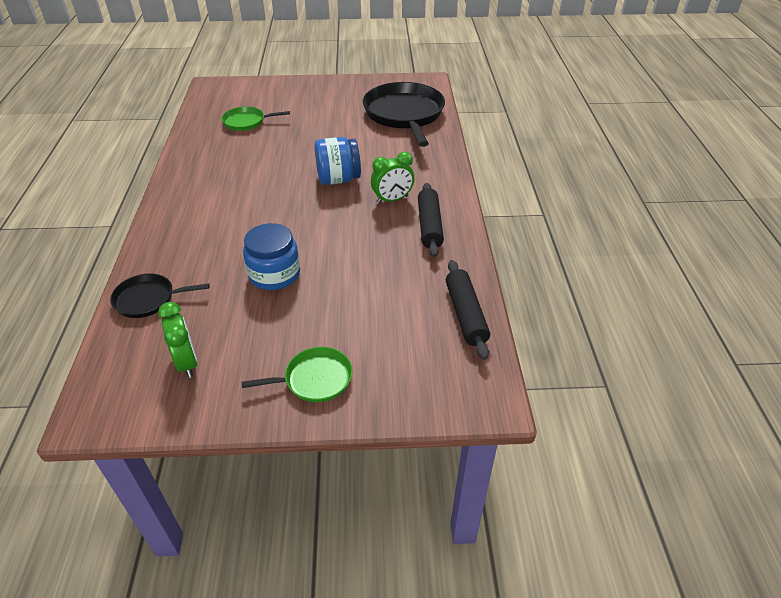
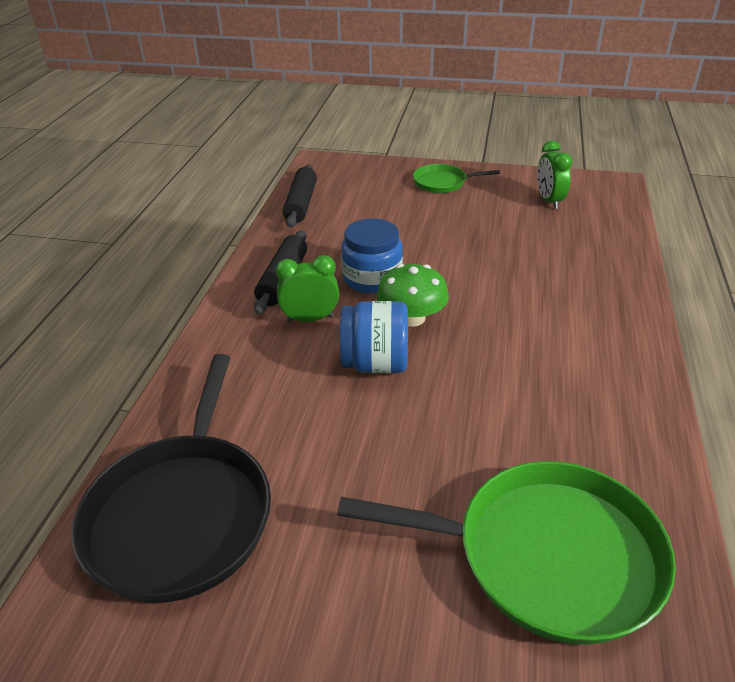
camera: 165 degrees left, 5 degrees down
(148, 299) = (606, 247): black pan -> none
(246, 122) = (546, 556): green pan -> green pan, size x2.00
(274, 274) = (475, 253): blue jar -> blue jar (372, 278)
(321, 210) = (412, 318): none -> green mushroom

